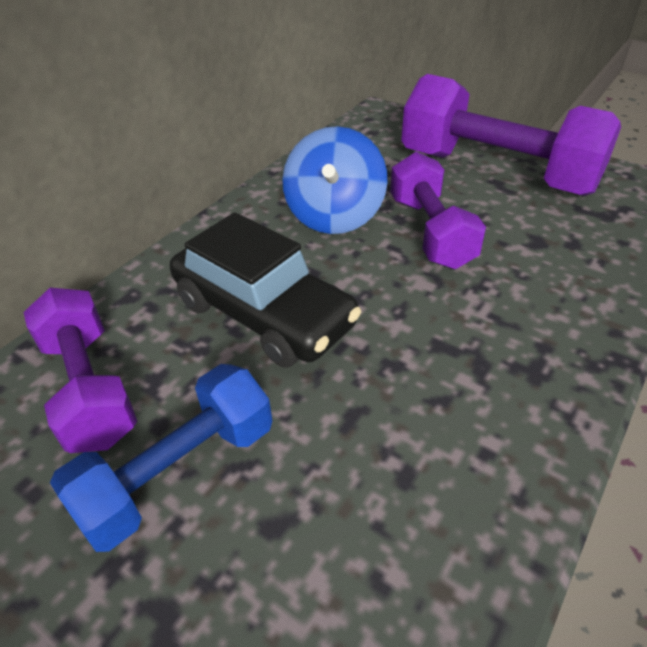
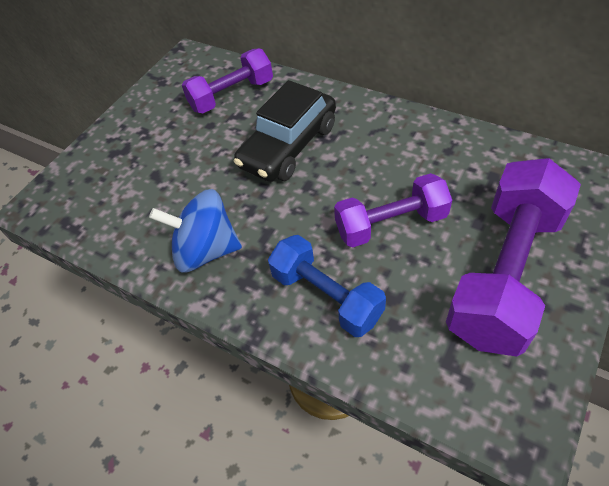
camera: 90 degrees right, 10 degrees up
(179, 473) = (183, 138): blue dumbbell -> blue dumbbell (326, 296)
(334, 216) = (400, 165): blue spinning top -> blue spinning top (206, 250)

